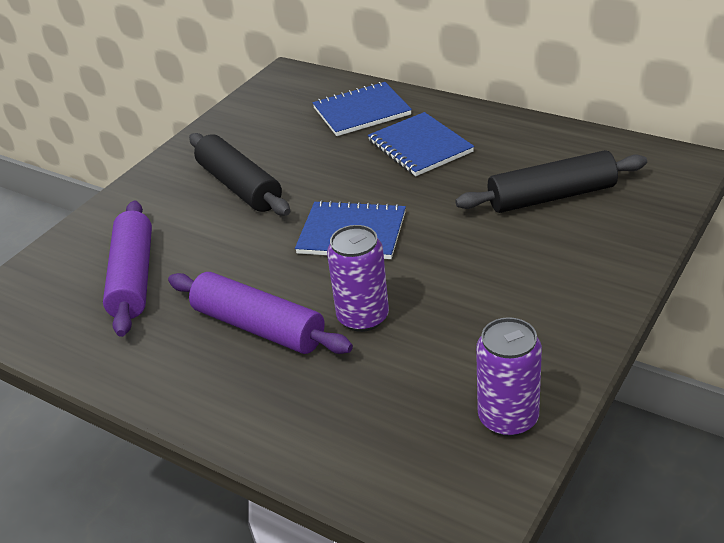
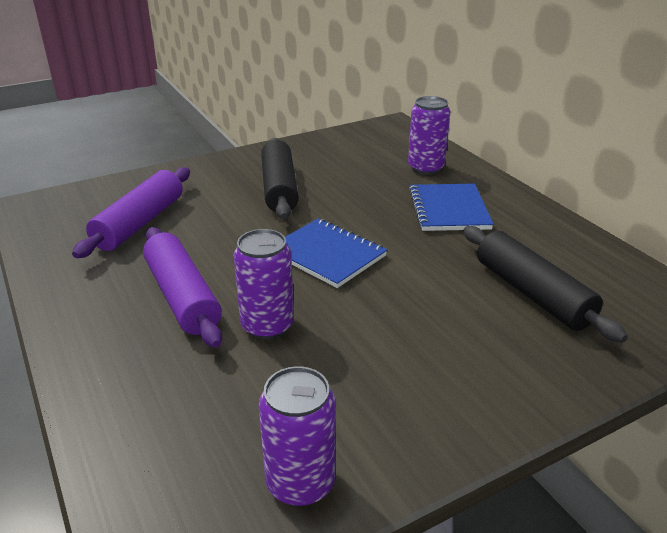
camera: 25 degrees right, 5 degrees down
(361, 111) = (426, 168): blue notebook -> purple can
(551, 197) = (532, 294): black rolling pin -> black rolling pin turned 45 degrees clockwise

